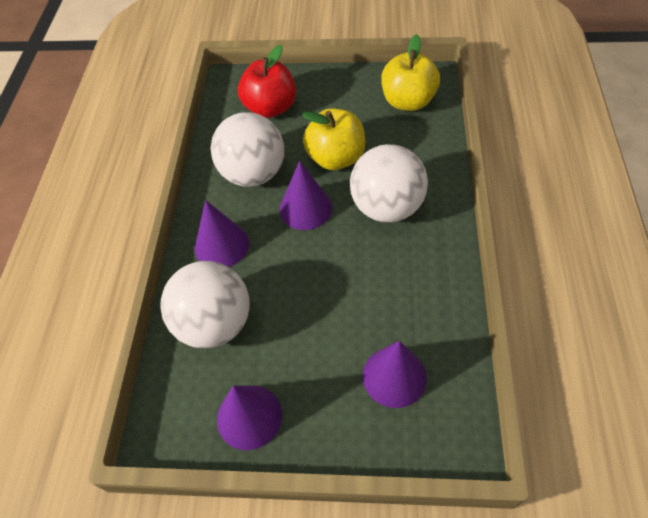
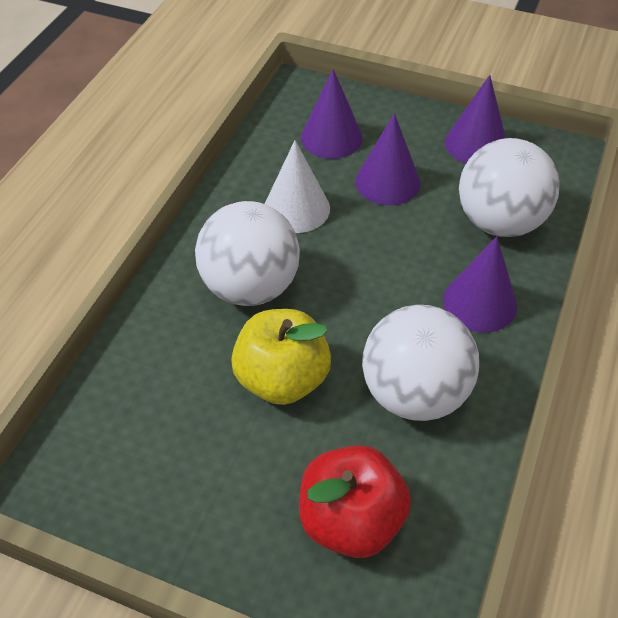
camera: 165 degrees left, 5 degrees down
(305, 208) = (355, 317): purple cone -> purple cone (387, 182)
(387, 283) = (296, 208): none -> white cone
(408, 101) = (115, 446): yellow apple -> none

